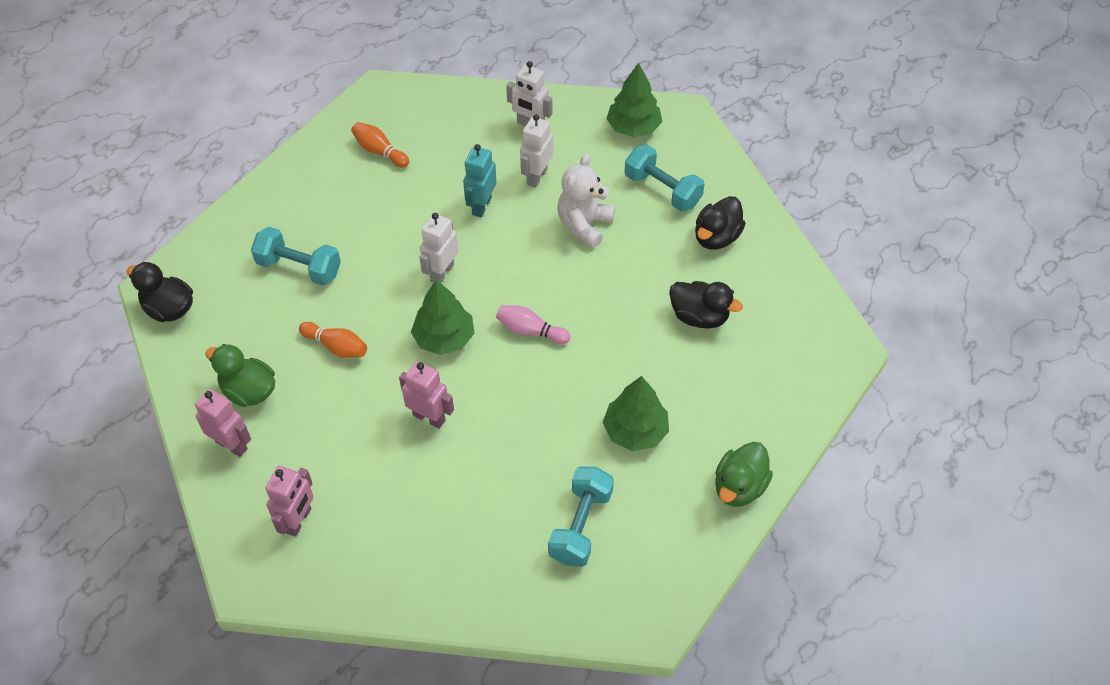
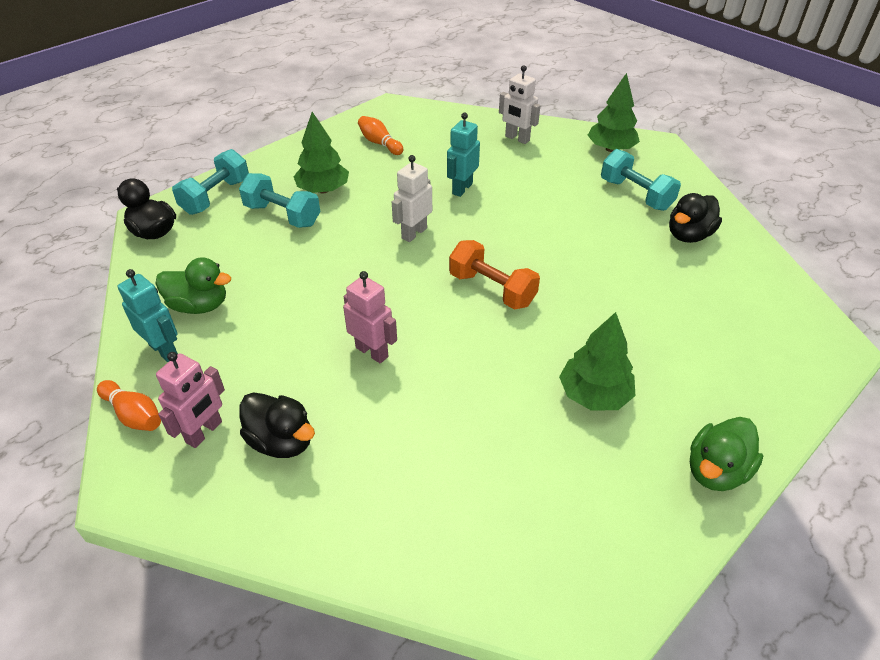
camera: 10 degrees right, 10 degrees down
(232, 445) = (164, 350): pink robot -> turquoise robot
(249, 391) = (199, 305): green duck -> green duck turned 150 degrees clockwise
(336, 347) = (297, 279): orange bowling pin -> orange bowling pin (134, 415)
(444, 338) = (404, 285): green tree -> green tree (323, 190)
(530, 331) = (492, 289): pink bowling pin -> orange dumbbell
(536, 176) = (517, 173): white robot -> none
(580, 525) = (521, 485): turquoise dumbbell -> turquoise dumbbell (216, 196)
(584, 225) = (557, 212): white teddy bear -> none
(699, 316) = (670, 298): black duck -> black duck (281, 441)

